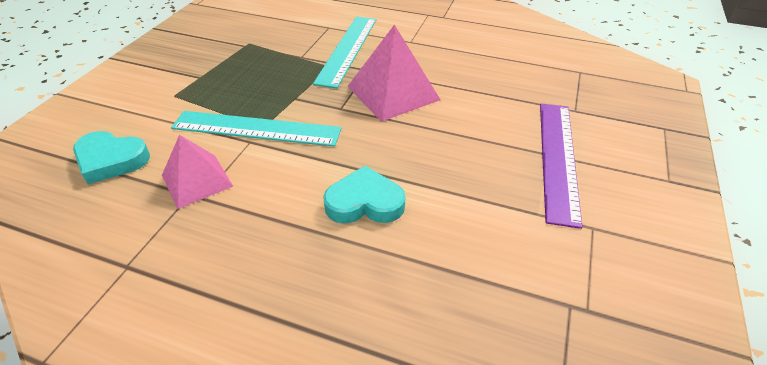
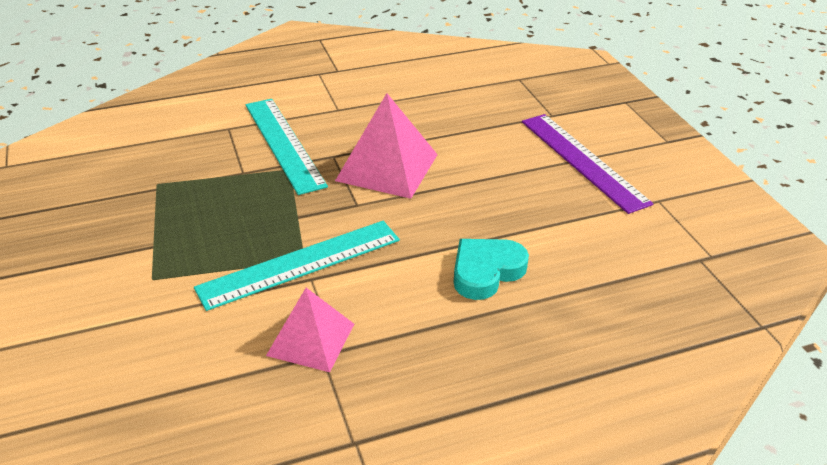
camera: 40 degrees left, 5 degrees down
(111, 160) = (184, 375): turquoise heart -> none

